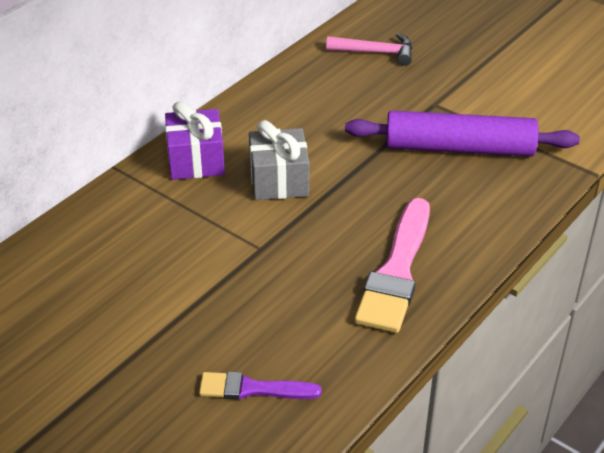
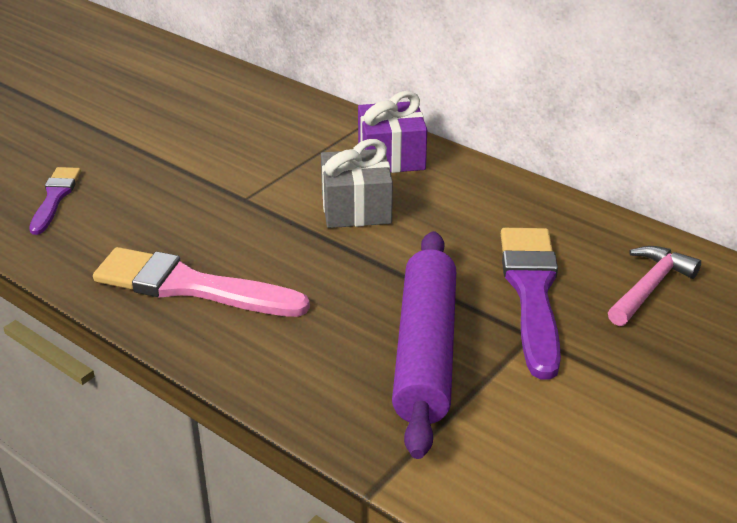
camera: 90 degrees right, 5 degrees down
(376, 53) = (650, 287): pink hammer -> pink hammer turned 150 degrees counterclockwise
(387, 100) = (532, 292): none -> purple brush

